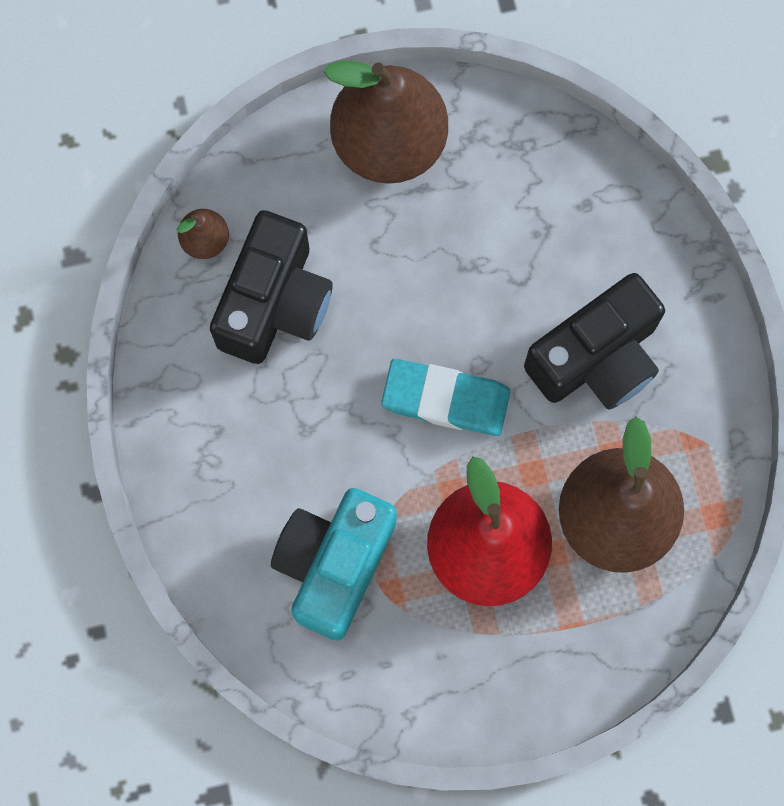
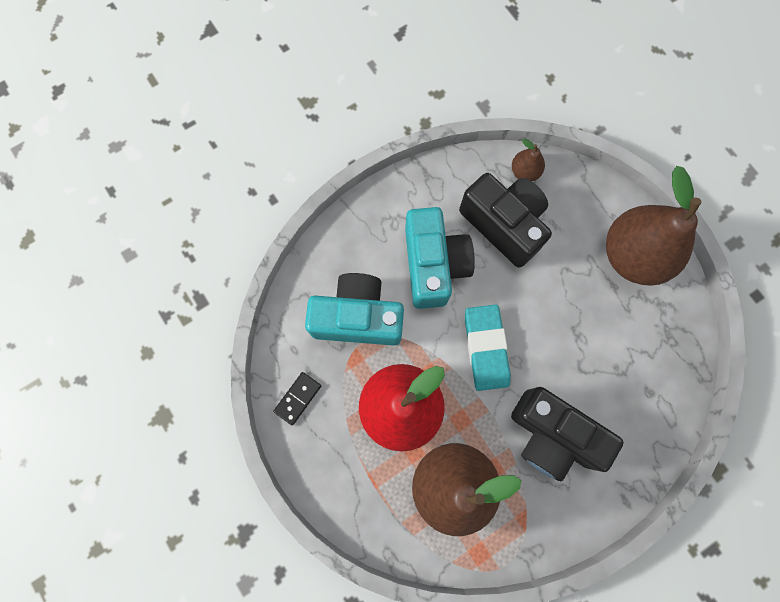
camera: 70 degrees right, 0 degrees up
(274, 303) = (504, 224): black camera -> black camera turned 135 degrees counterclockwise
(297, 427) = (433, 265): none -> turquoise camera
(421, 692) = (298, 398): none -> black domino

